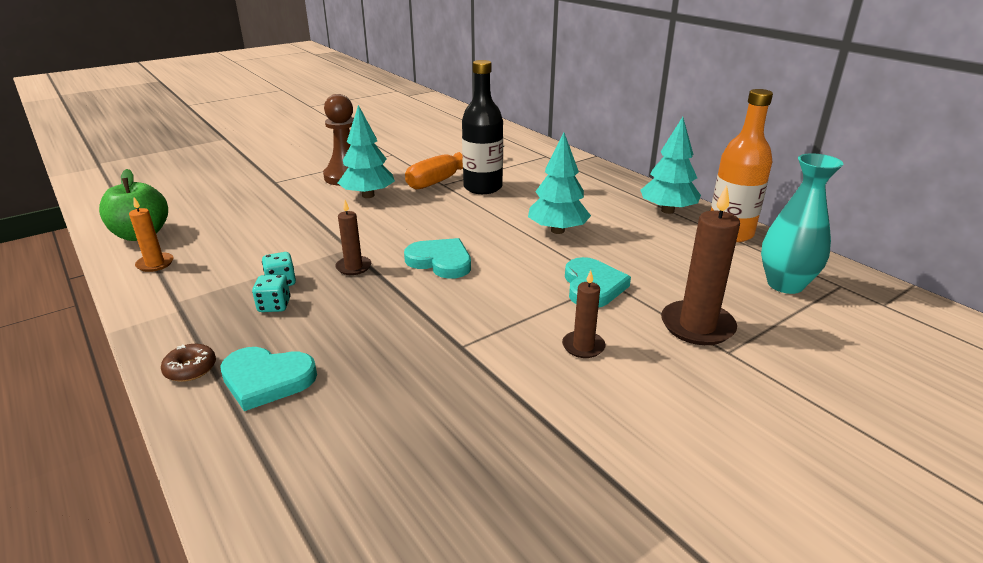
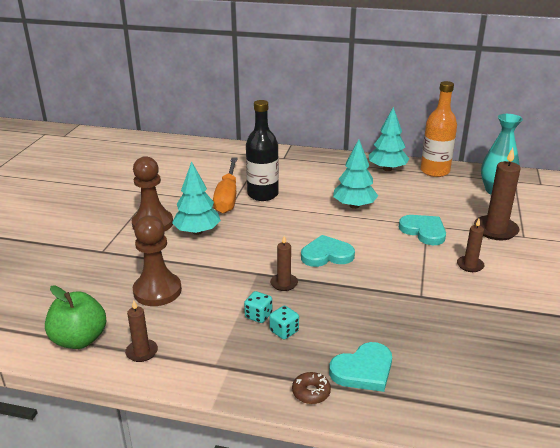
camera: 40 degrees left, 0 degrees up
(155, 264) = (142, 352): orange candle -> brown candle
(252, 226) = (157, 291): none -> brown pawn

